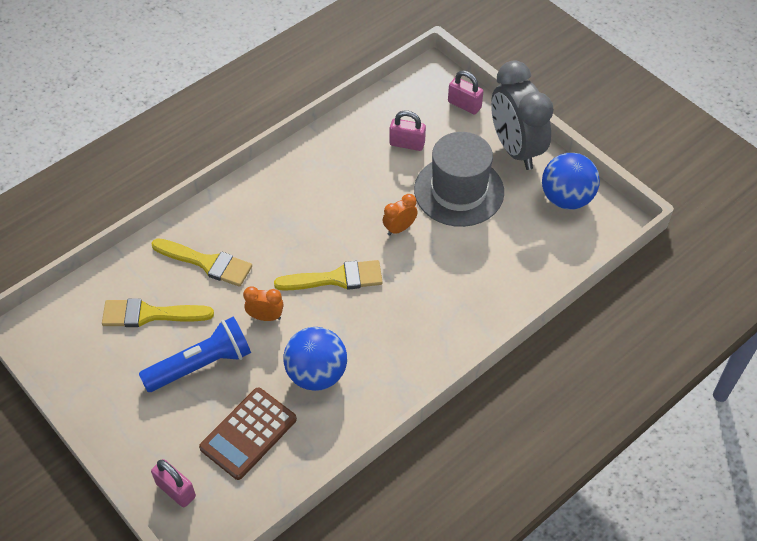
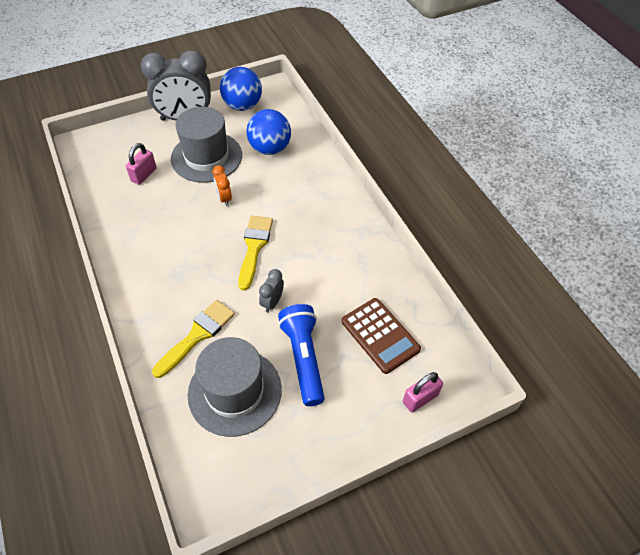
camera: 75 degrees left, 0 degrees up
(149, 314) = (235, 391): yellow brush -> grey hat
(265, 317) = (272, 302): orange clock -> grey clock
(316, 374) = (339, 279): blue ball -> blue ball (270, 148)
(464, 105) = (126, 133): pink padlock -> none

